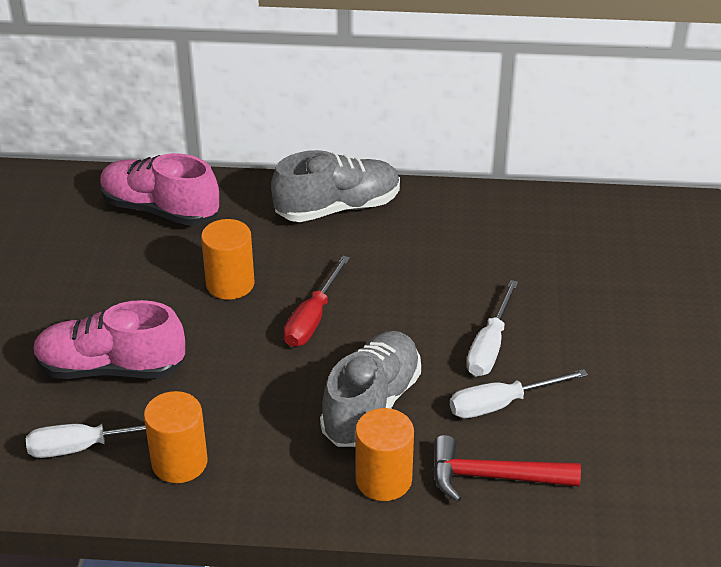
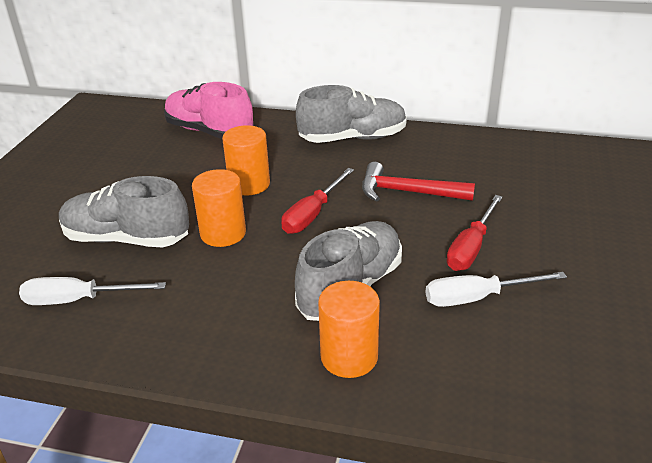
camera: 10 degrees right, 5 degrees down
(111, 368) = (126, 239): pink shoe -> grey shoe
(179, 462) = (157, 322): orange cylinder -> orange cylinder (223, 233)
(489, 346) = (471, 247): white screwdriver -> red screwdriver
(492, 477) = (461, 365): red hammer -> red hammer (407, 192)

